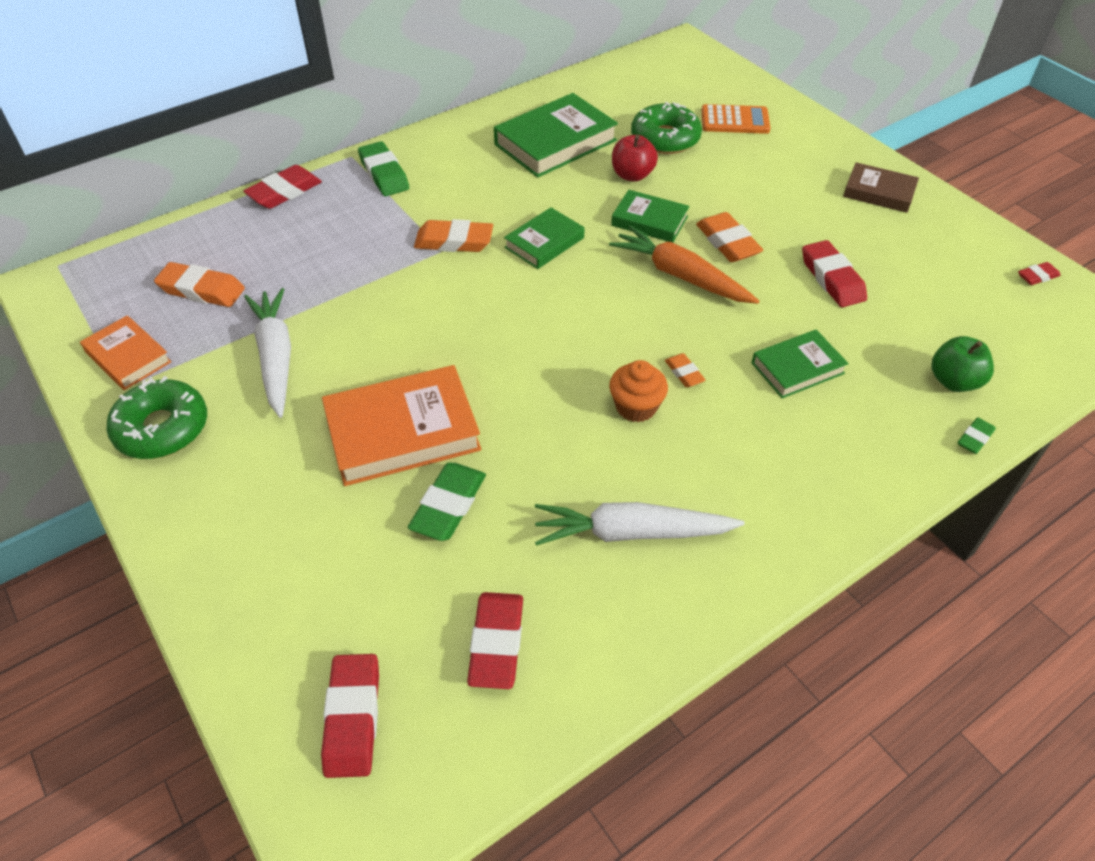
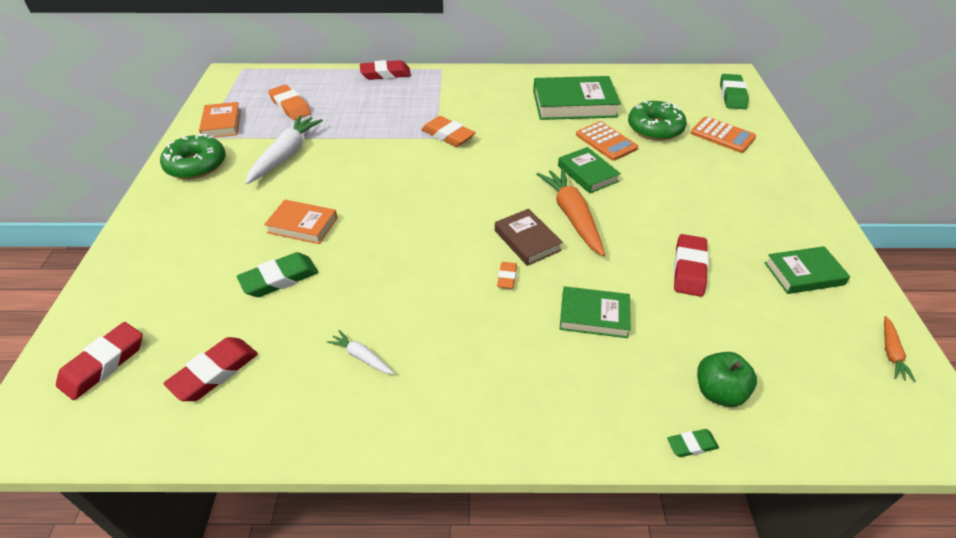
camera: 35 degrees right, 5 degrees down
(384, 174) = (449, 84): green eraser -> green eraser (732, 95)
(402, 431) = (302, 225): orange book -> orange book, size x0.59
(544, 243) = (502, 158): green book -> green book (803, 274)
(631, 532) = (362, 357): white carrot -> white carrot, size x0.49
(632, 175) = (606, 141): red apple -> orange calculator
(636, 407) = (451, 282): orange cupcake -> none
(727, 242) = (630, 210): orange eraser -> none
(879, 192) = (796, 227): brown book -> brown book (527, 240)
(1037, 276) = (891, 353): red eraser -> orange carrot

